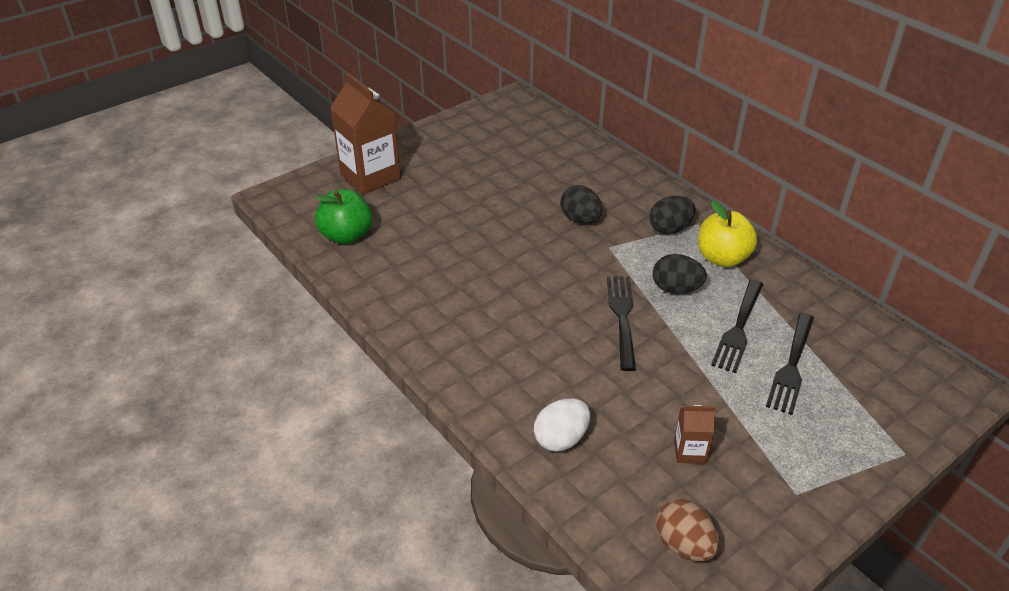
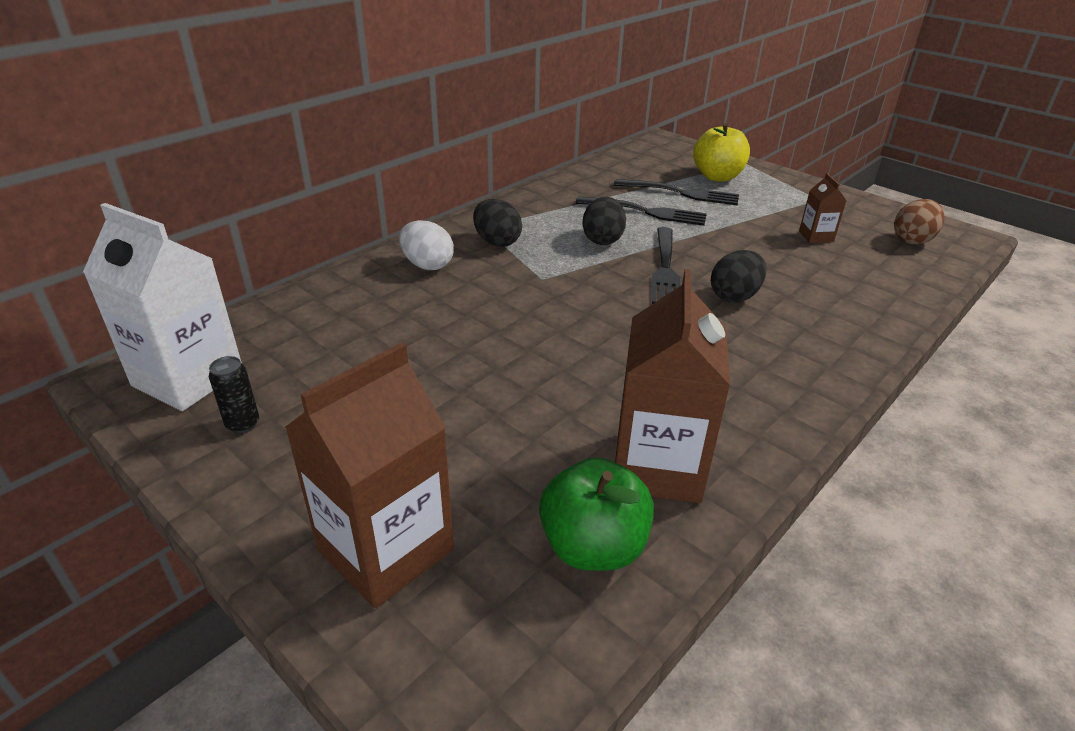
camera: 100 degrees left, 5 degrees down
(391, 267) = (657, 466): none -> brown carton
(469, 134) = (243, 424): none -> black can
(511, 116) = (188, 378): none -> white carton
(561, 439) = (860, 298): white egg -> white egg (427, 265)
(580, 219) = (490, 299): black egg -> black egg (734, 296)
(622, 318) = (665, 268): black fork -> black fork turned 75 degrees counterclockwise
(722, 258) = (542, 216): yellow apple -> yellow apple (717, 177)

